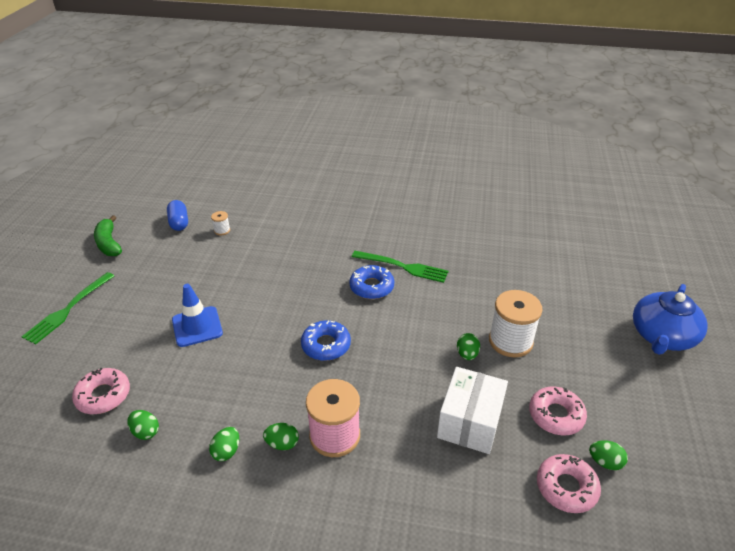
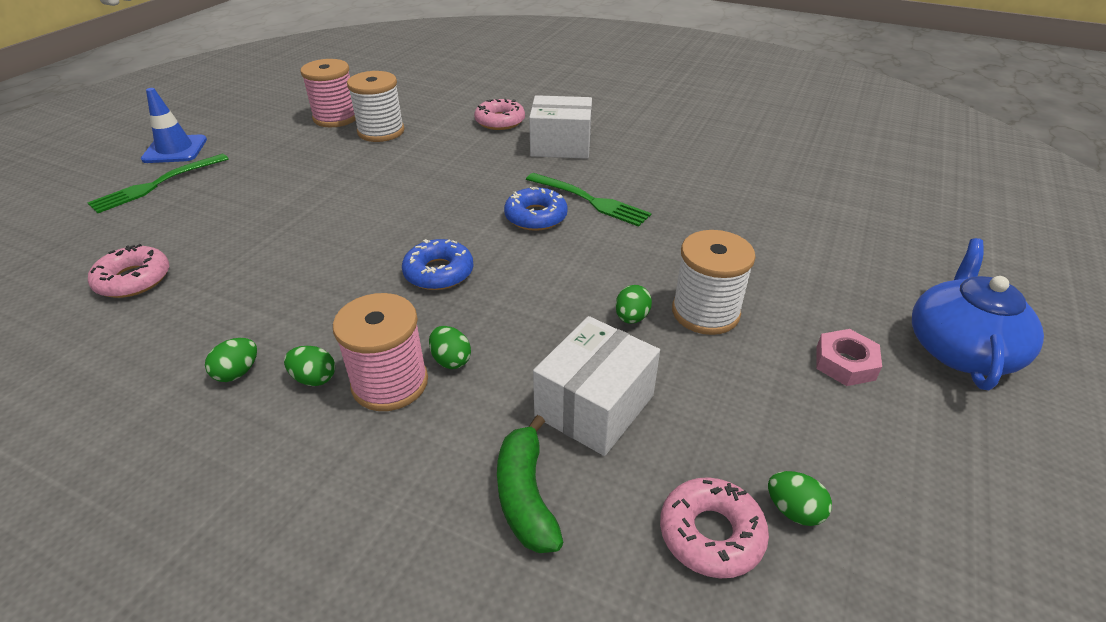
camera: 15 degrees right, 0 degrees up
(109, 243) = (245, 127): green banana -> green banana (526, 496)
(146, 432) = (155, 329): green egg -> green egg (451, 360)
(179, 223) = (336, 118): blue capsule -> pink spool
(197, 326) = (290, 225): blue traffic cone -> blue traffic cone (175, 150)
(222, 230) = (381, 132): white spool -> white spool, size x2.23
(362, 222) = (561, 145): none -> white box
(556, 415) = (736, 424): pink donut -> pink donut (500, 121)
(603, 360) = (845, 363): none -> pink nut
(662, 336) = (960, 348): blue teapot -> blue teapot turned 150 degrees clockwise

